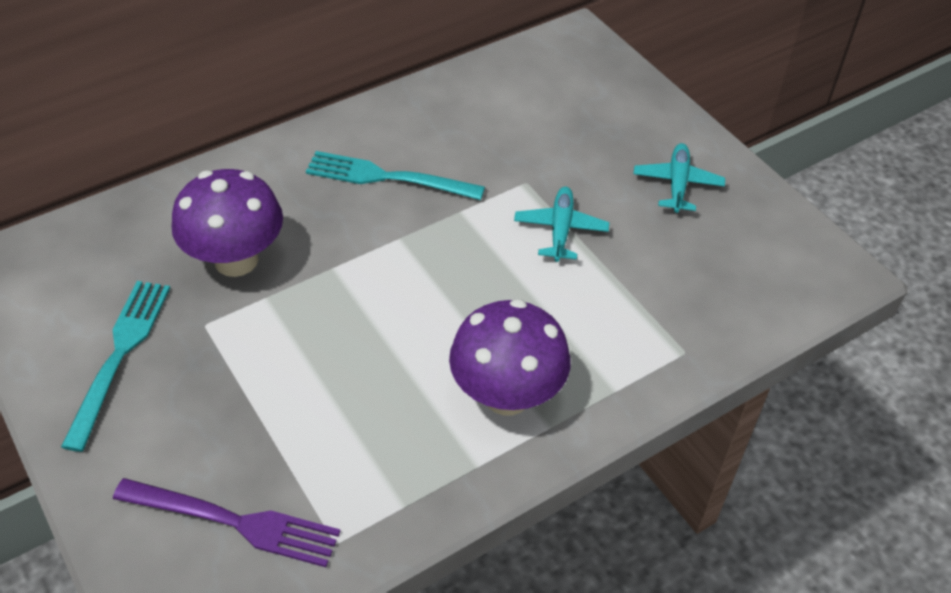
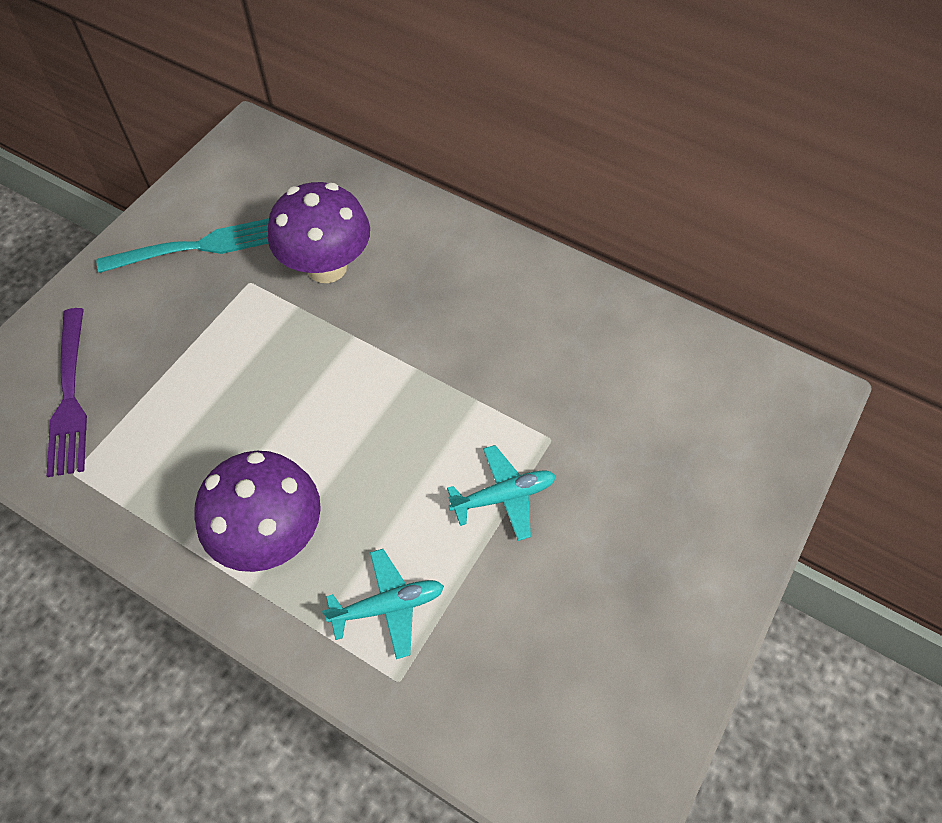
camera: 65 degrees right, 10 degrees up
(387, 177) = (485, 324): turquoise fork -> none
(677, 184) = (642, 585): turquoise plane -> turquoise plane (388, 606)

